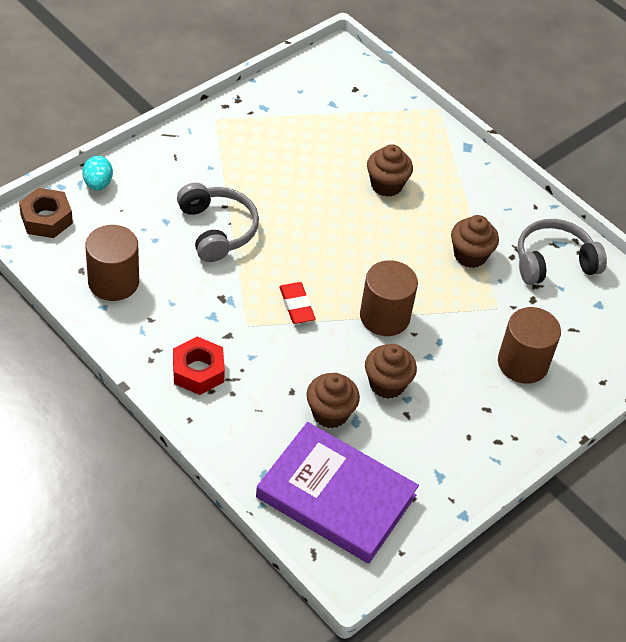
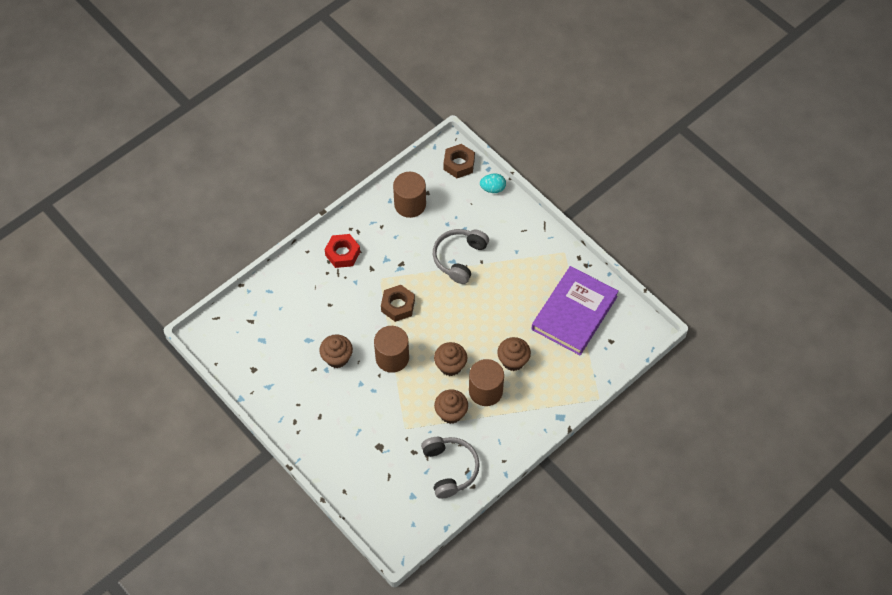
camera: 95 degrees right, 10 degrees up
(217, 230) = (459, 258): grey headphones -> grey headphones turned 135 degrees clockwise
(296, 306) = (398, 306): red eraser -> brown nut
(330, 413) = (313, 326): brown cupcake -> brown cupcake (450, 366)
(336, 496) = (254, 329): purple book -> purple book (574, 313)
(523, 363) = (357, 441): brown cylinder -> brown cylinder (485, 391)

